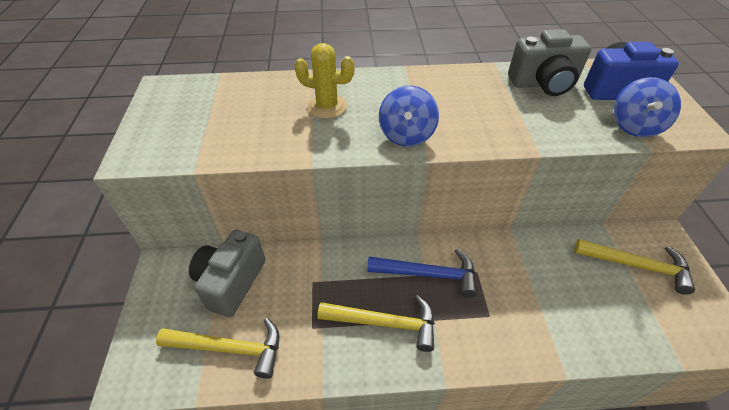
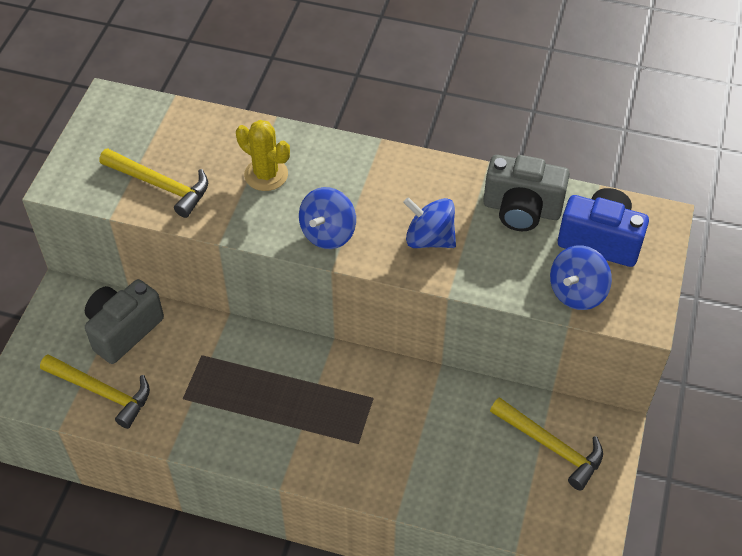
camera: 20 degrees right, 5 degrees up
(385, 323) = (252, 416): yellow hammer -> yellow hammer (160, 186)
(428, 274) = (321, 384): blue hammer -> none
(492, 118) = (429, 239): none -> blue spinning top

